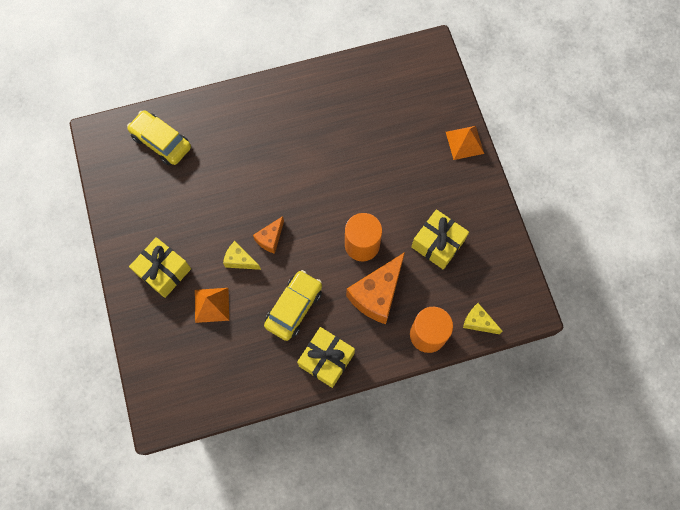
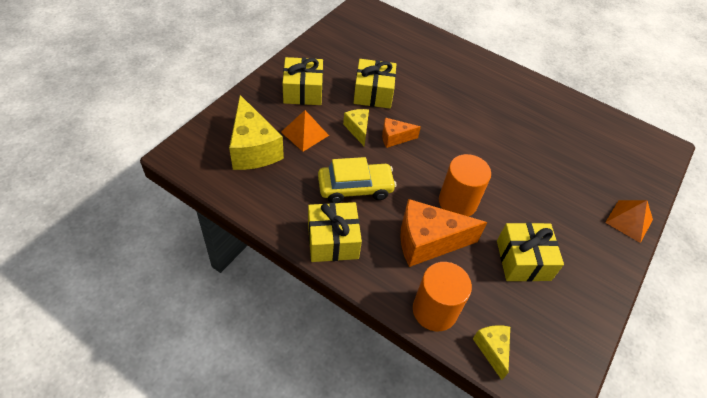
camera: 45 degrees right, 20 degrees down
(161, 142) = (395, 38): yellow car -> none
(196, 356) = (253, 149): none -> yellow cheese
(211, 216) = (373, 93): none -> yellow gift

